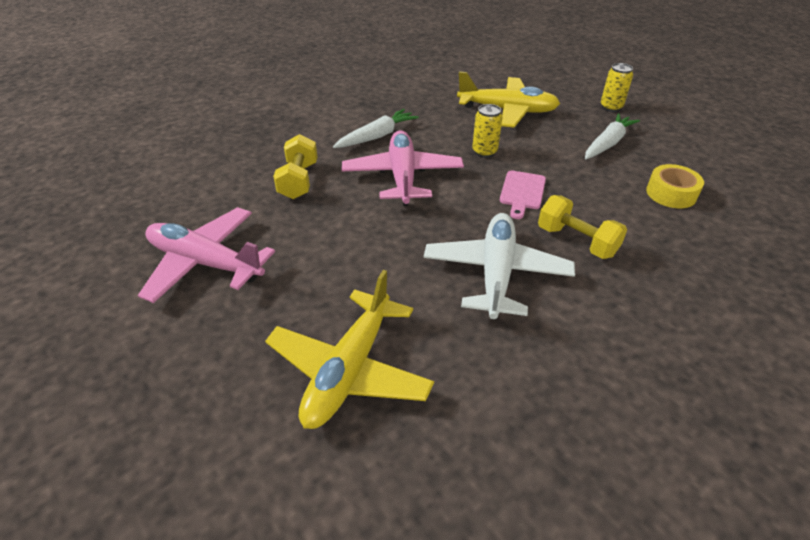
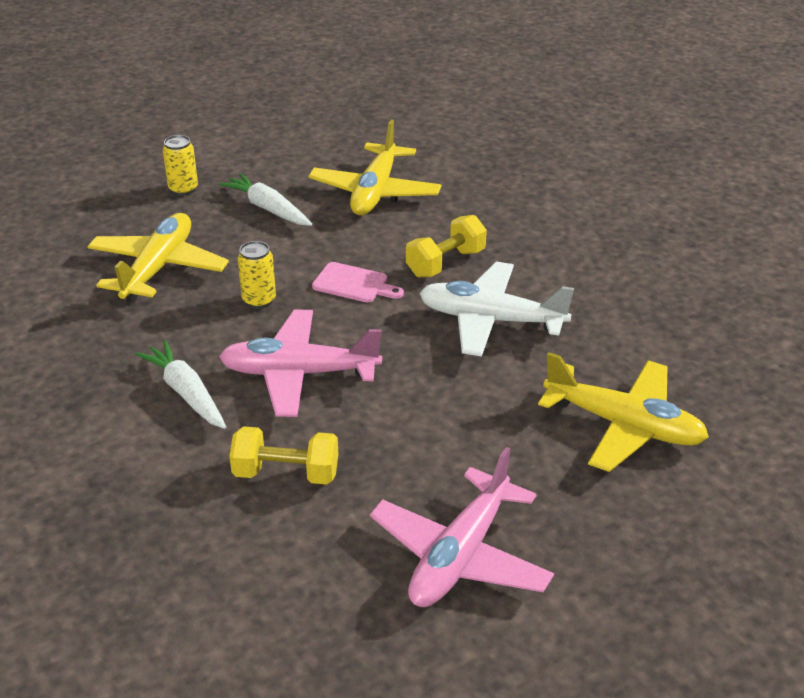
camera: 85 degrees left, 5 degrees down
(671, 193) = (375, 192): yellow tape -> yellow plane

